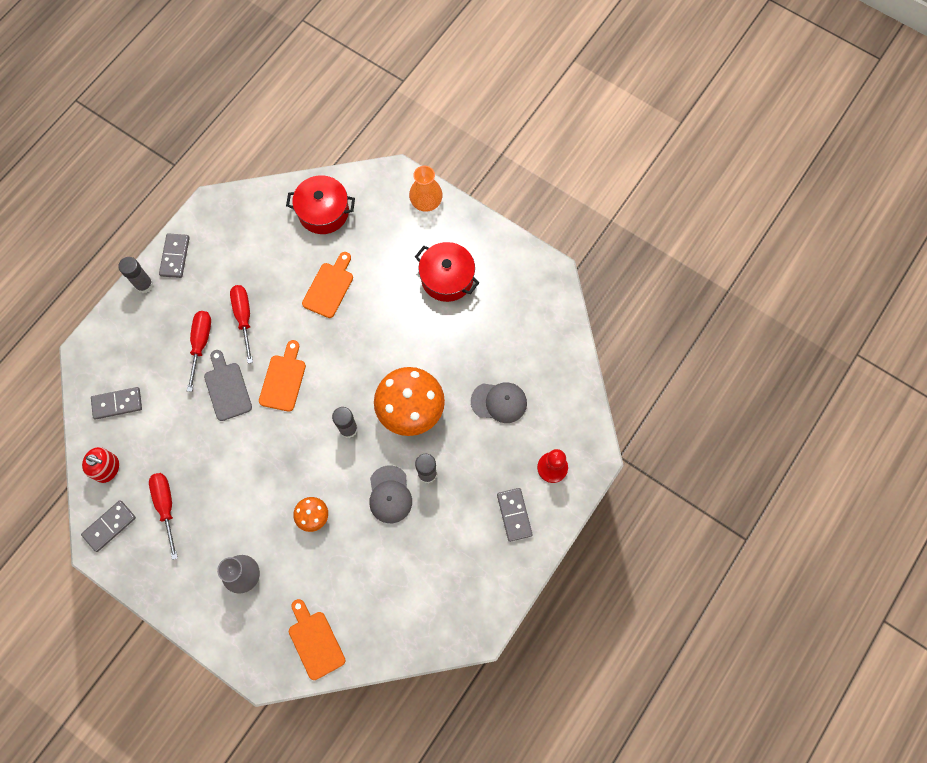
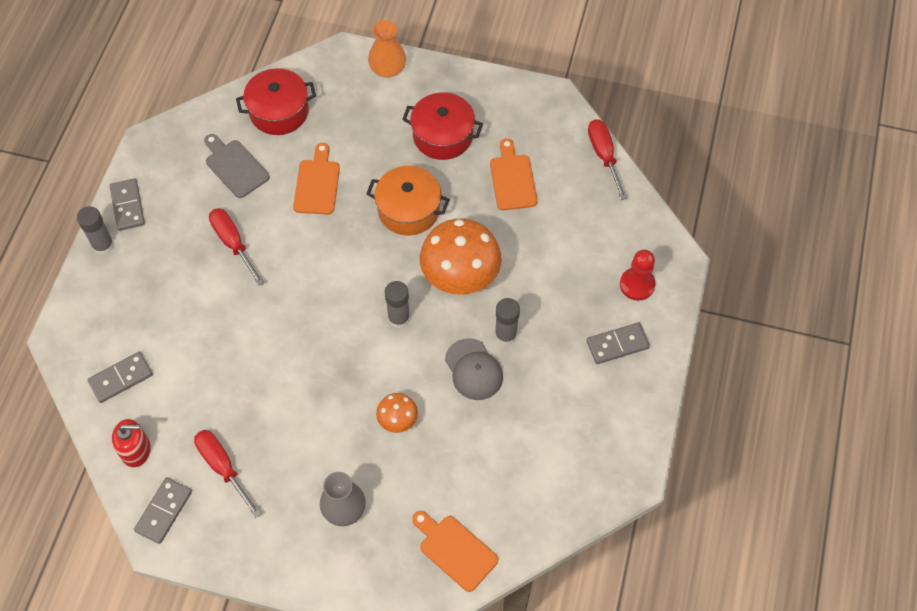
camera: 20 degrees left, 10 degrees down
(201, 343) = (194, 285): red screwdriver -> red screwdriver (603, 155)
(227, 388) = (243, 321): grey cutting board -> grey cutting board (235, 166)
(283, 379) = (304, 292): orange cutting board -> orange cutting board (512, 179)
(393, 336) = (408, 210): none -> orange pot
(499, 402) = (552, 239): grey cap -> none
(514, 515) = (617, 344): grey domino -> grey domino turned 75 degrees counterclockwise

